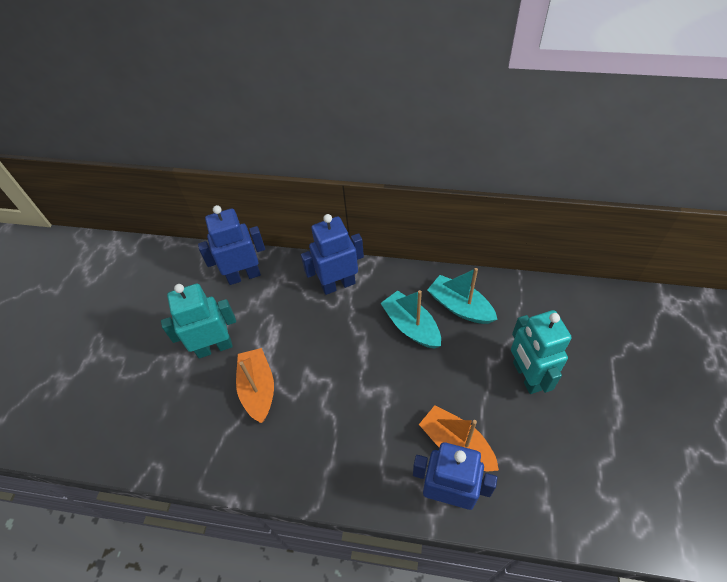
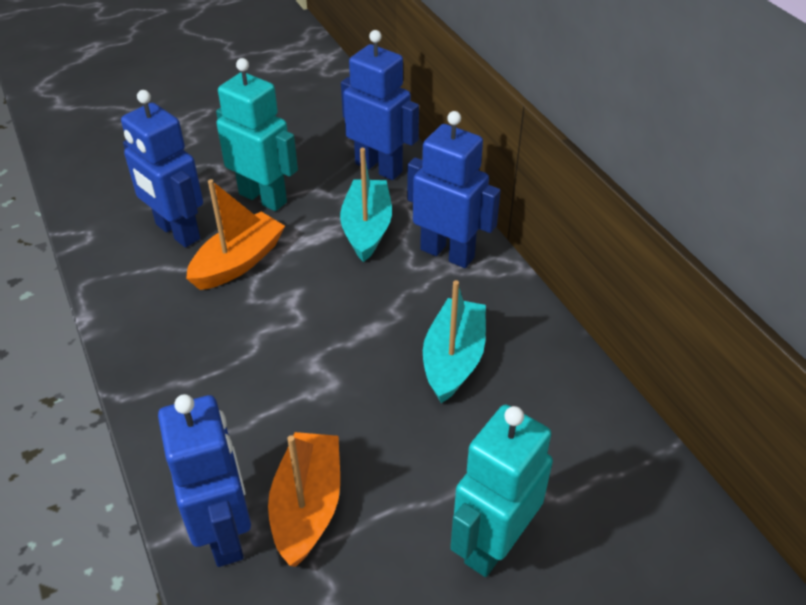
camera: 50 degrees right, 10 degrees down
(202, 410) = (177, 232): none -> blue robot
(460, 307) = (538, 398): turquoise boat -> turquoise boat (367, 228)

